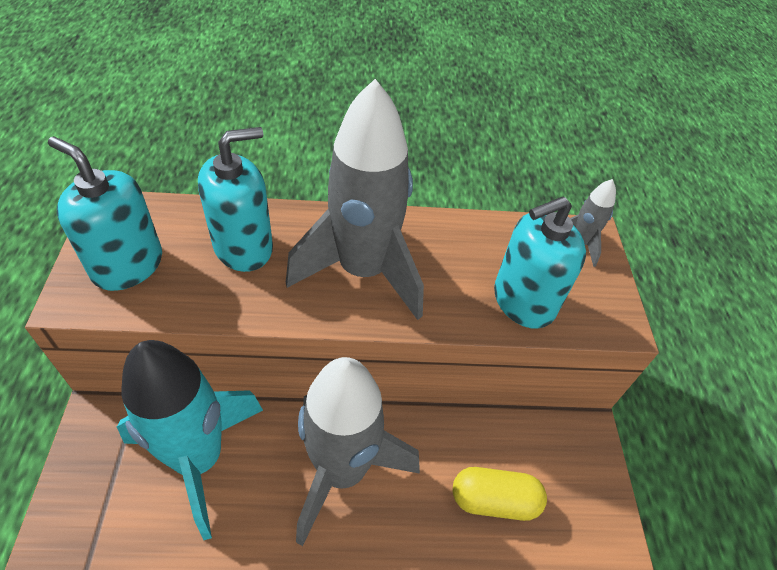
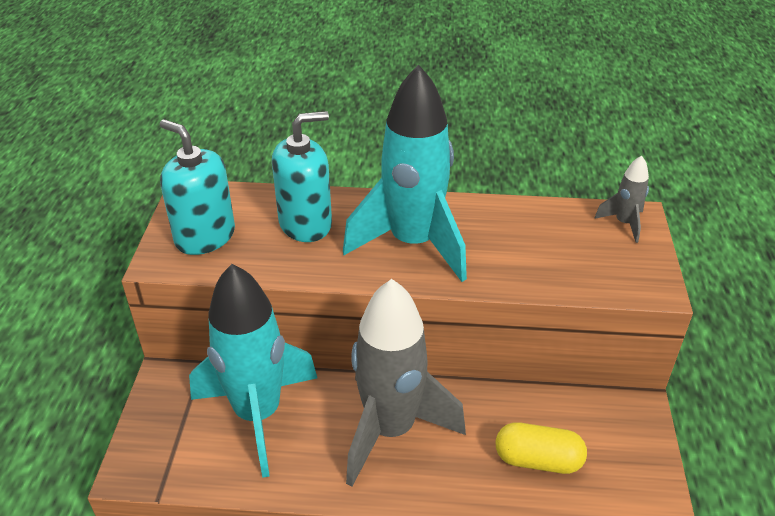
camera: 10 degrees right, 10 degrees down
(363, 271) = (413, 244): grey rocket -> turquoise rocket
(523, 301) = (563, 269): turquoise soap dispenser -> none

